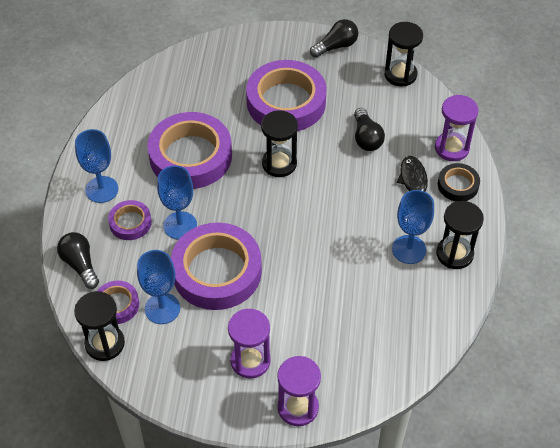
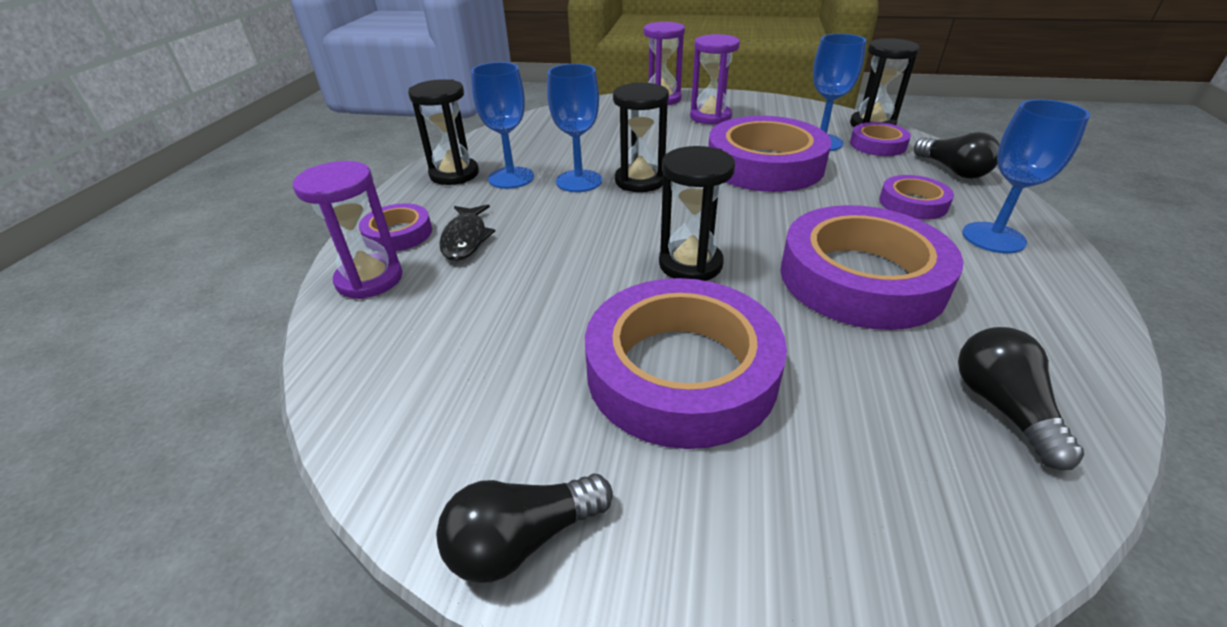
camera: 175 degrees left, 15 degrees down
(180, 225) = (834, 200): blue goblet -> blue goblet (579, 181)
(366, 138) = (520, 298): black light bulb -> black light bulb (1002, 408)
(400, 74) = (377, 431): black hourglass -> black hourglass (640, 181)
(458, 185) = (398, 234): black tape -> purple tape

